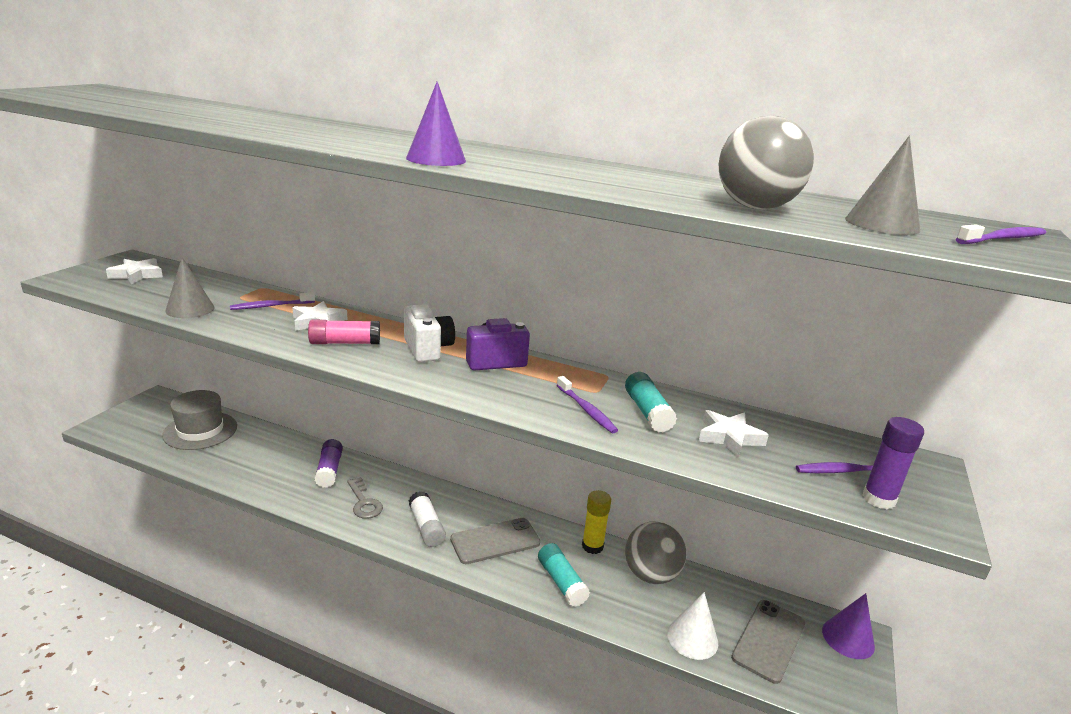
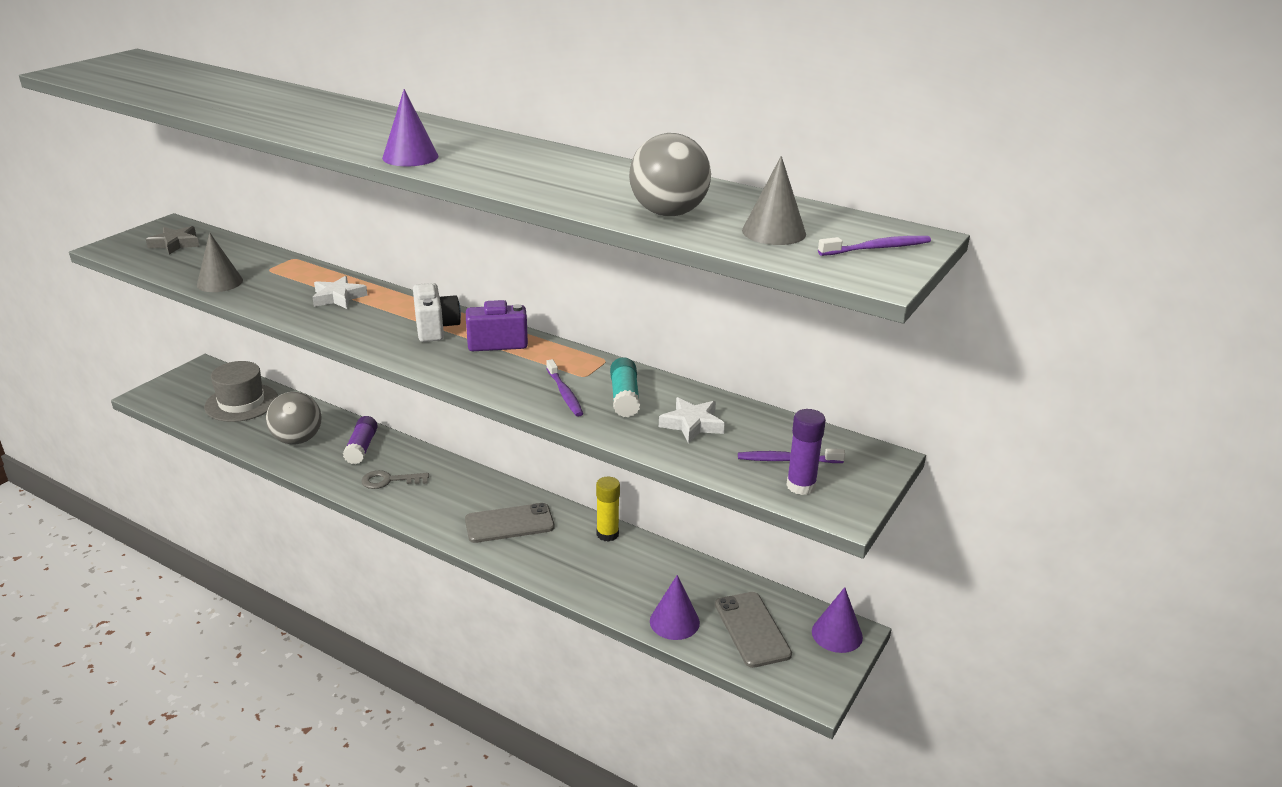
camera: 10 degrees right, 5 degrees up
(137, 275) = (175, 244): white star -> grey star
(271, 306) = (297, 280): purple toothbrush -> none
(345, 343) = (357, 320): pink glue stick -> none
(364, 503) = (389, 480): grey key -> grey key turned 105 degrees clockwise
(426, 527) = (445, 506): white glue stick -> none
(561, 582) = (563, 564): turquoise glue stick -> none
(651, 575) = (657, 564): grey ball -> grey ball (297, 440)
(692, 638) = (674, 621): white cone -> purple cone
(769, 640) = (752, 629): grey phone -> grey phone turned 60 degrees counterclockwise

